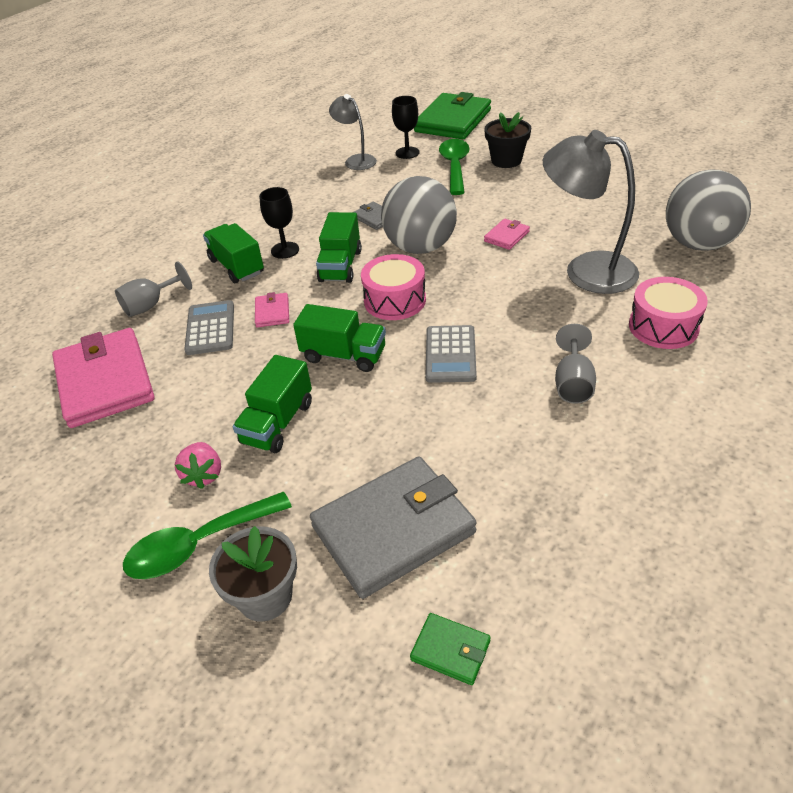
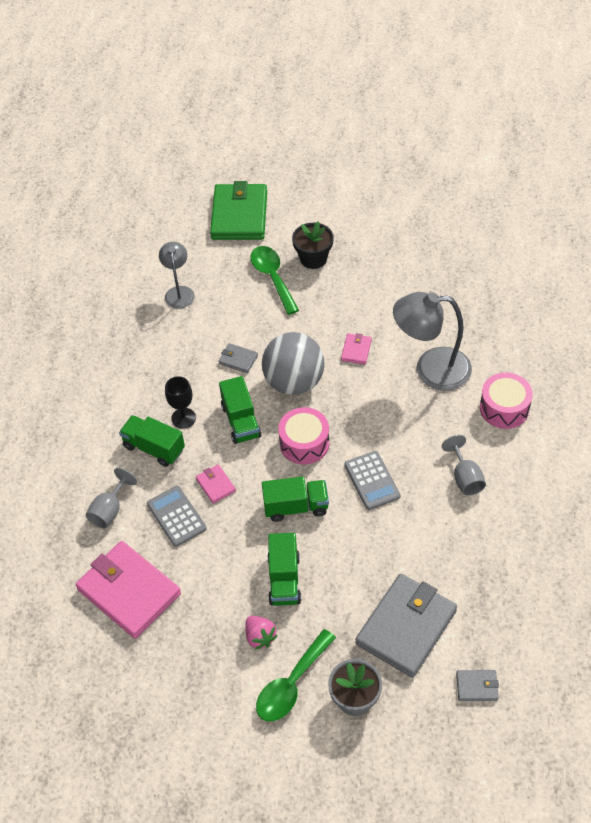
camera: 25 degrees left, 10 degrees up
(356, 160) = (179, 292): grey lamp -> grey lamp turned 60 degrees clockwise
(407, 153) = (220, 270): black goblet -> none
(450, 650) = (477, 686): green wallet -> grey wallet
(698, 244) = (500, 318): grey ball -> none

